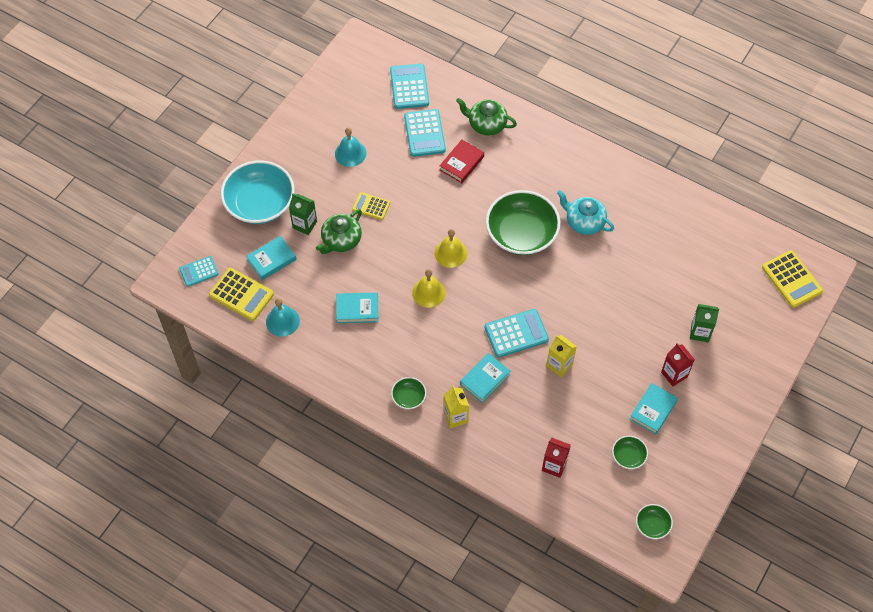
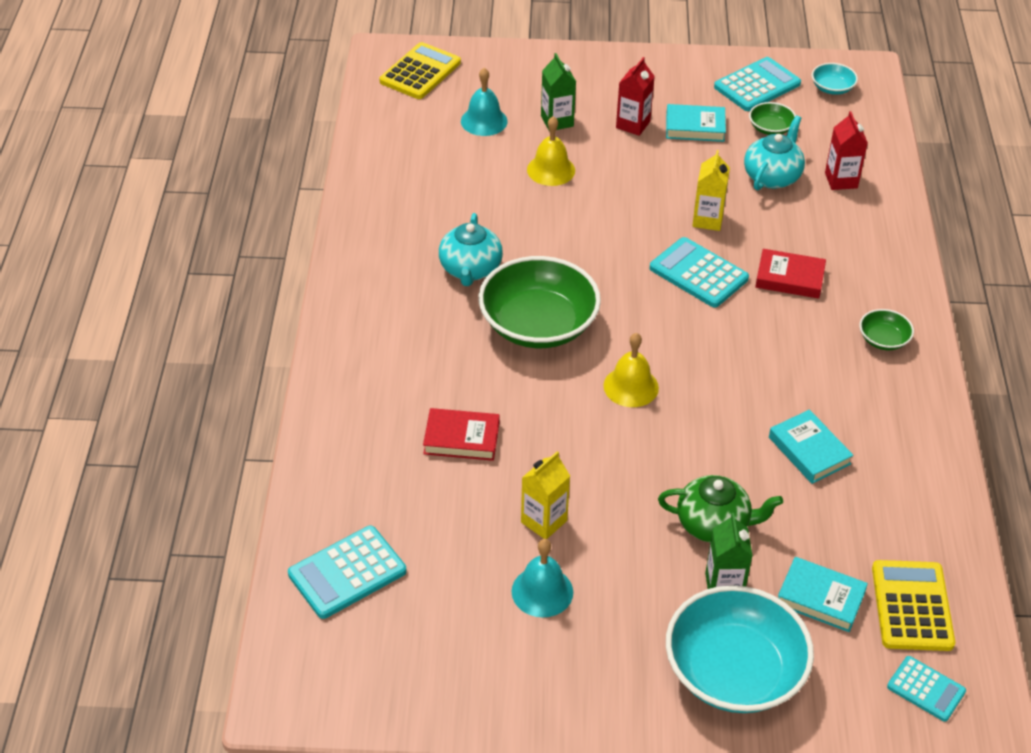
camera: 120 degrees left, 15 degrees down
(282, 321) = (905, 530): turquoise bell -> turquoise bell (484, 121)
(371, 206) = (623, 515): yellow calculator -> none
(424, 133) = (434, 509): turquoise calculator -> turquoise calculator (757, 85)
(428, 292) = (714, 384): yellow bell -> yellow bell (551, 170)
(455, 417) = (865, 285): yellow carton -> yellow carton (544, 521)
(485, 379) = (789, 278): turquoise book -> red book
(486, 125) = (365, 438): green teapot -> none
(579, 426) = (772, 176): none -> turquoise teapot
(652, 525) = (832, 88): green bowl -> turquoise bowl

